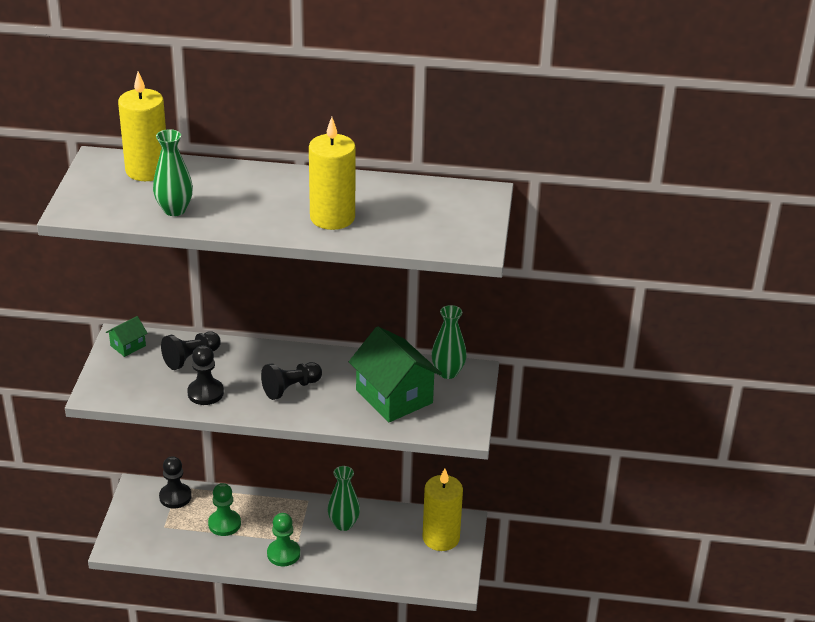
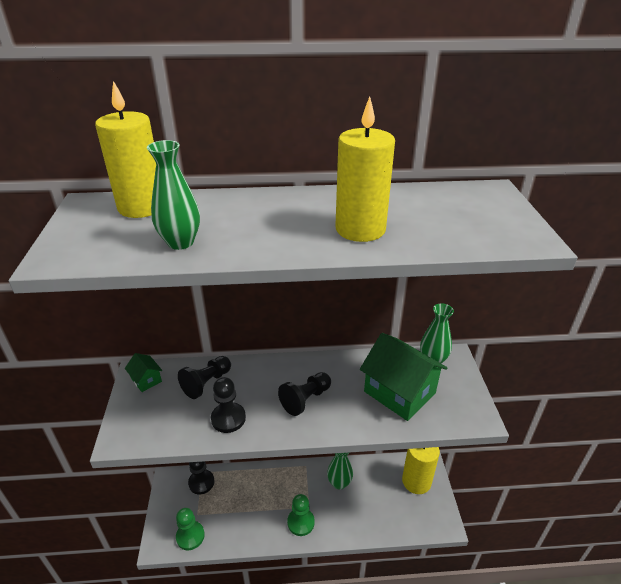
camera: 10 degrees left, 0 degrees up
(128, 346) = (146, 380): green house -> green house turned 75 degrees counterclockwise
(224, 524) = (246, 501): green pawn -> green pawn (190, 536)

